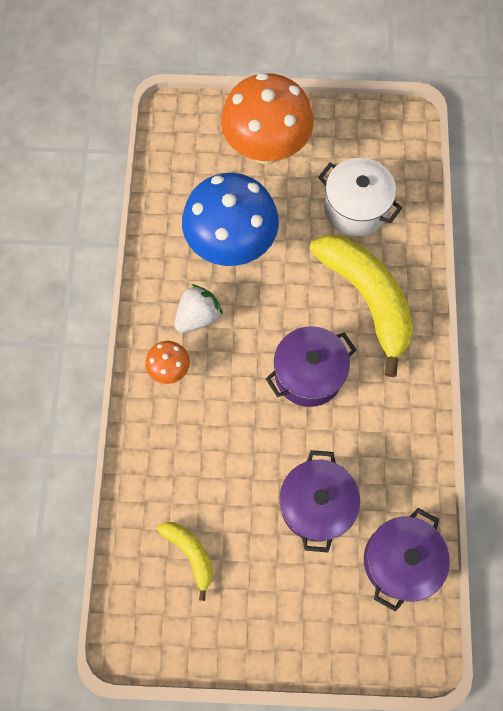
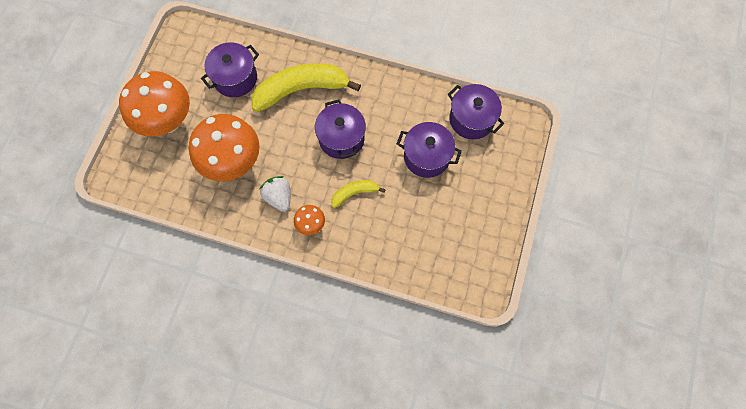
camera: 75 degrees left, 0 degrees up
(190, 553) = (438, 239): yellow banana -> yellow banana (354, 193)
(231, 244) = (233, 162): blue mushroom -> orange mushroom
(355, 209) = (235, 78): white pot -> purple pot

